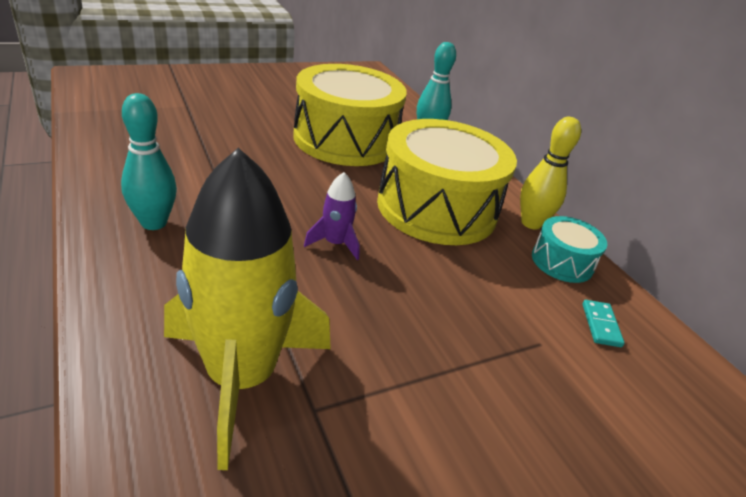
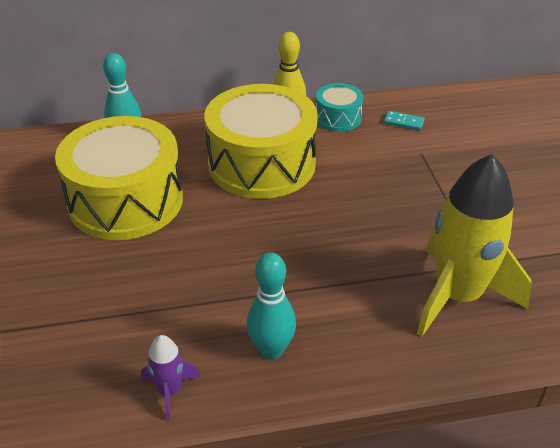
camera: 70 degrees left, 5 degrees up
(335, 243) = (310, 232): purple rocket -> purple rocket (170, 391)

